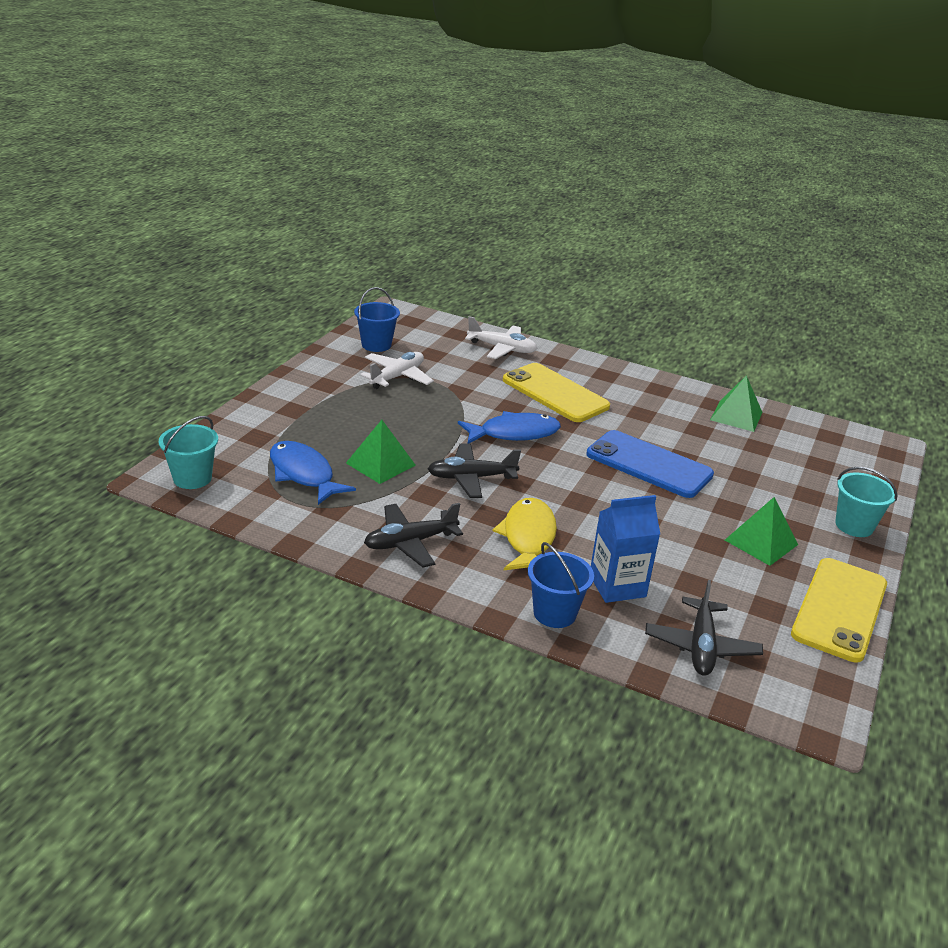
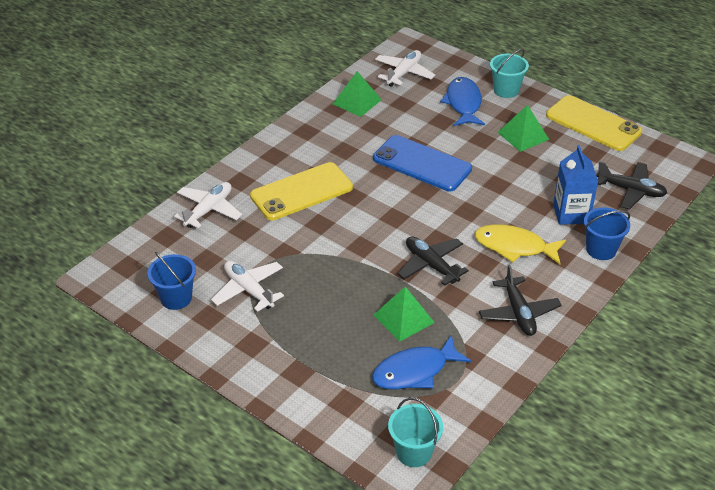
camera: 75 degrees left, 10 degrees up
(471, 478) = (431, 265): black plane -> black plane turned 135 degrees clockwise
(514, 433) = (365, 229): blue fish -> blue fish (463, 103)
(649, 464) = (422, 164): blue phone -> blue phone turned 75 degrees clockwise
(821, 444) = (404, 73): none -> white plane

